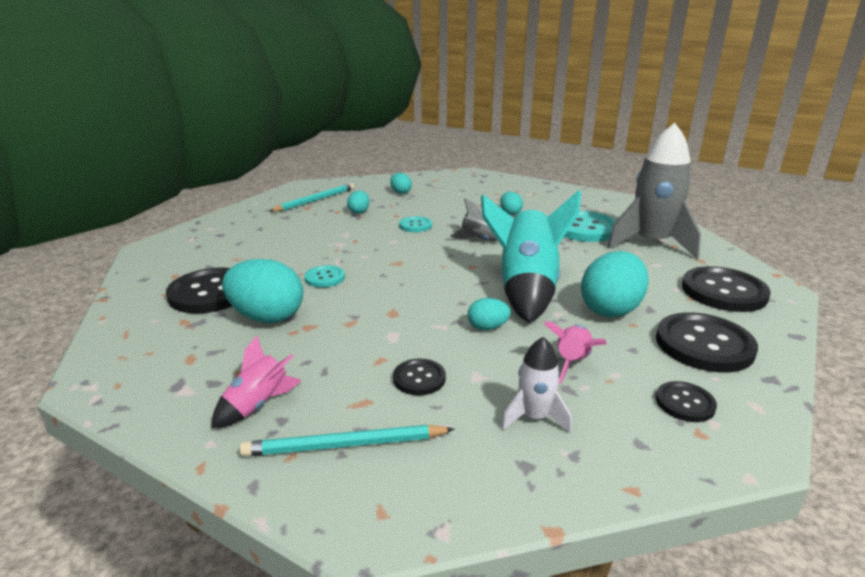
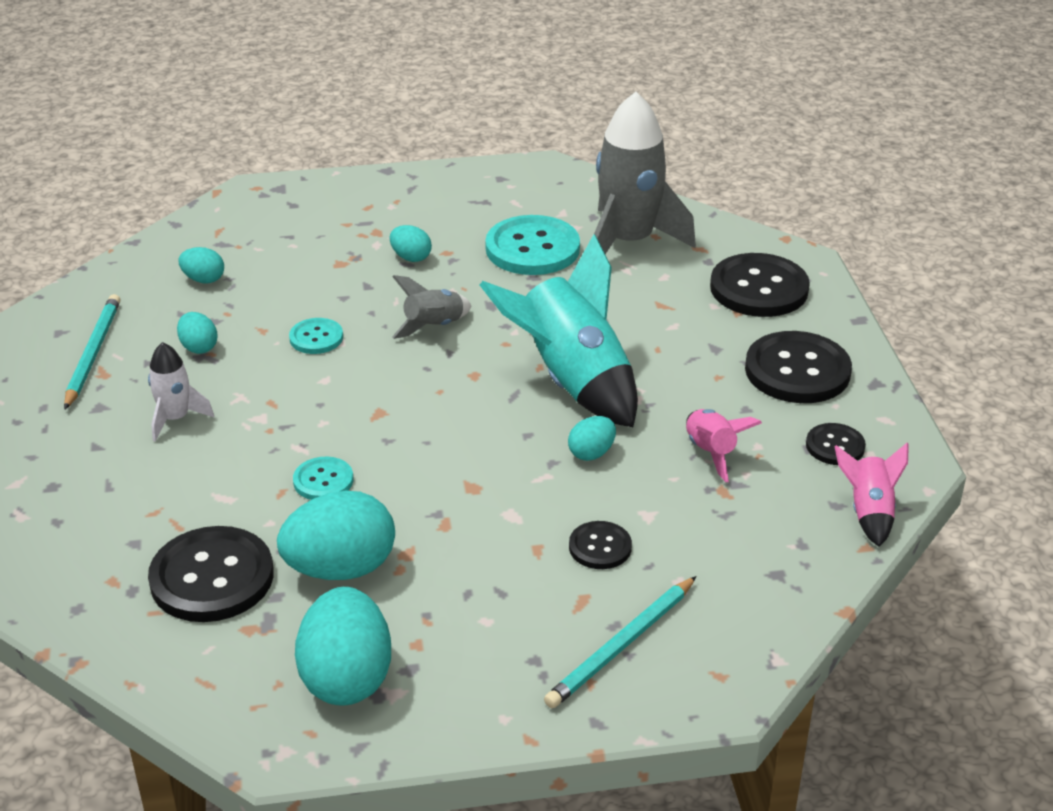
camera: 40 degrees left, 10 degrees up
(258, 405) = (491, 661): pink rocket -> pink rocket (869, 512)
(534, 417) = (739, 528): white rocket -> white rocket (175, 419)
(611, 309) = (681, 367): turquoise egg -> turquoise egg (346, 678)

